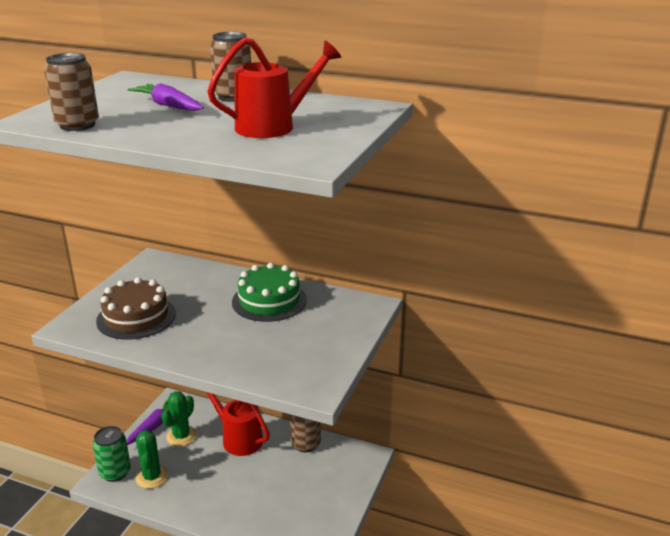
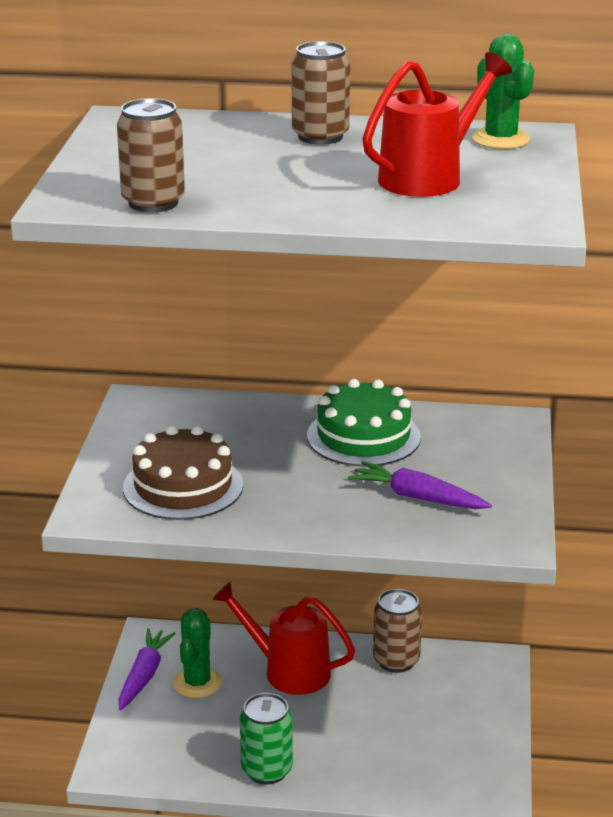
camera: 15 degrees left, 0 degrees up
(115, 472) = (124, 751): green can -> green can (266, 770)
(152, 477) = (186, 747): green cactus -> green cactus (500, 139)
(168, 105) = (243, 159): purple carrot -> purple carrot (417, 497)

